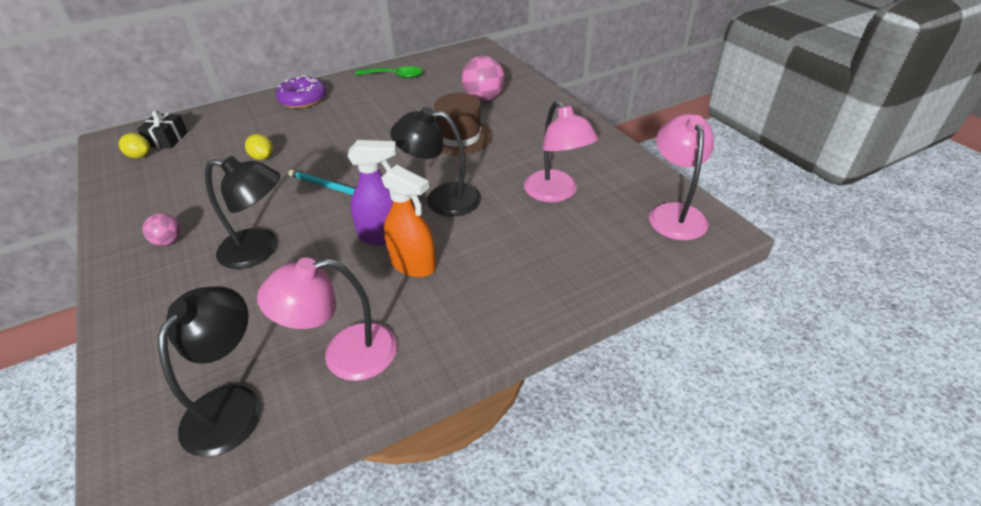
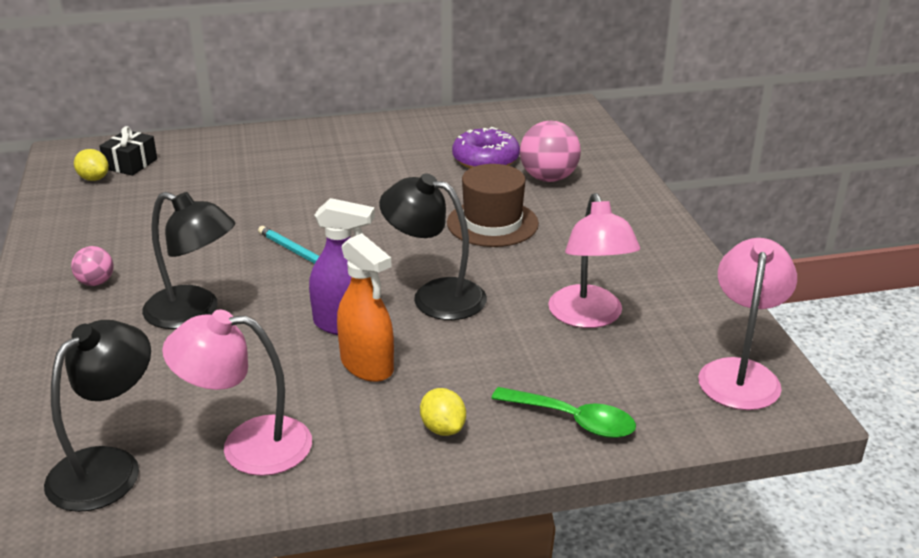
camera: 15 degrees right, 10 degrees down
(263, 157) = (235, 205): yellow lemon -> yellow lemon (443, 428)
(303, 99) = (310, 141): purple donut -> purple donut (485, 159)
(395, 76) = (441, 129): green spoon -> green spoon (573, 420)

